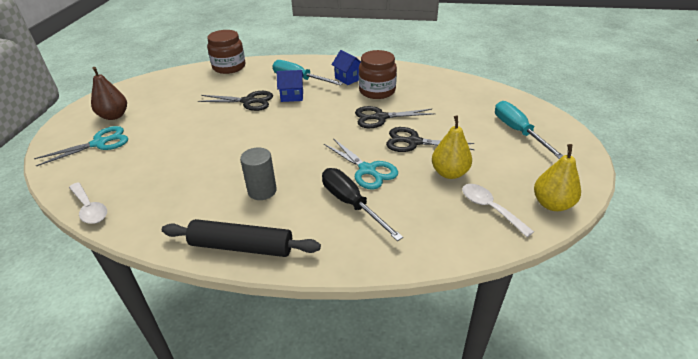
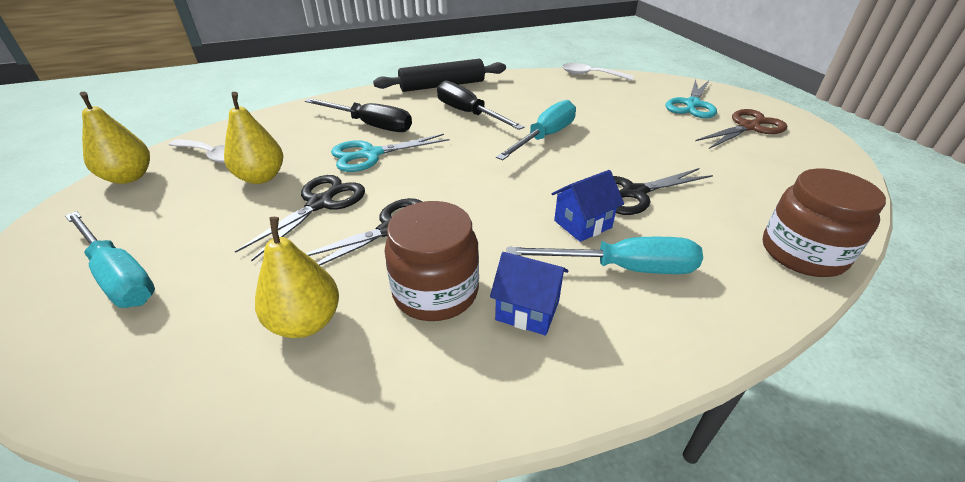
camera: 150 degrees right, 0 degrees up
(114, 116) = (748, 127): brown pear -> brown scissors
(239, 148) = (545, 137): none -> turquoise screwdriver
(262, 191) = (468, 113): grey cylinder -> black screwdriver
(367, 170) = (371, 154): turquoise scissors -> turquoise scissors turned 45 degrees counterclockwise
(413, 142) = (320, 203): black scissors -> black scissors turned 45 degrees counterclockwise
(431, 95) = (306, 322): none -> yellow pear

